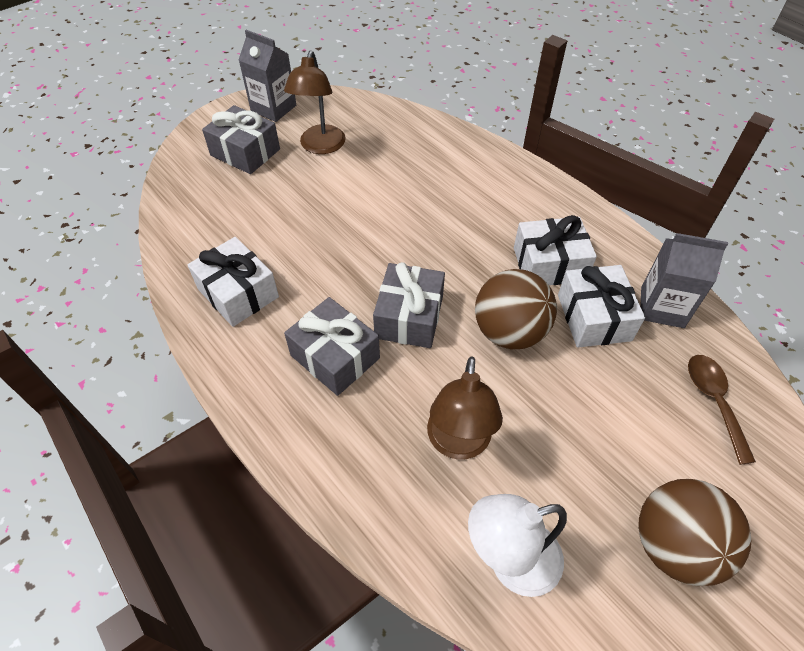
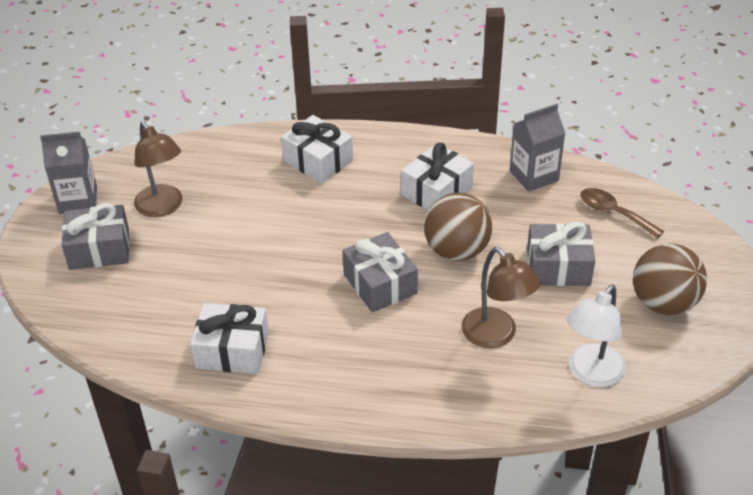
camera: 40 degrees left, 10 degrees down
(335, 357) = (358, 342): grey gift -> grey gift (558, 267)
(594, 317) = (499, 208): white gift -> white gift (318, 161)

